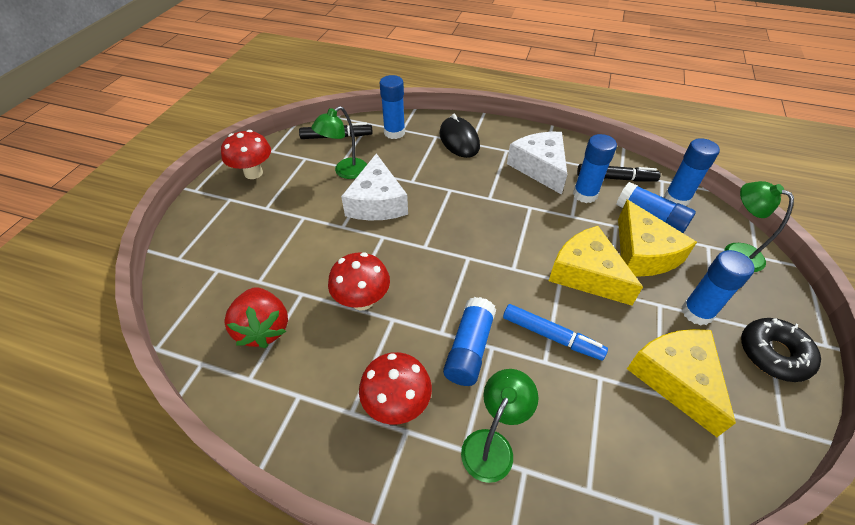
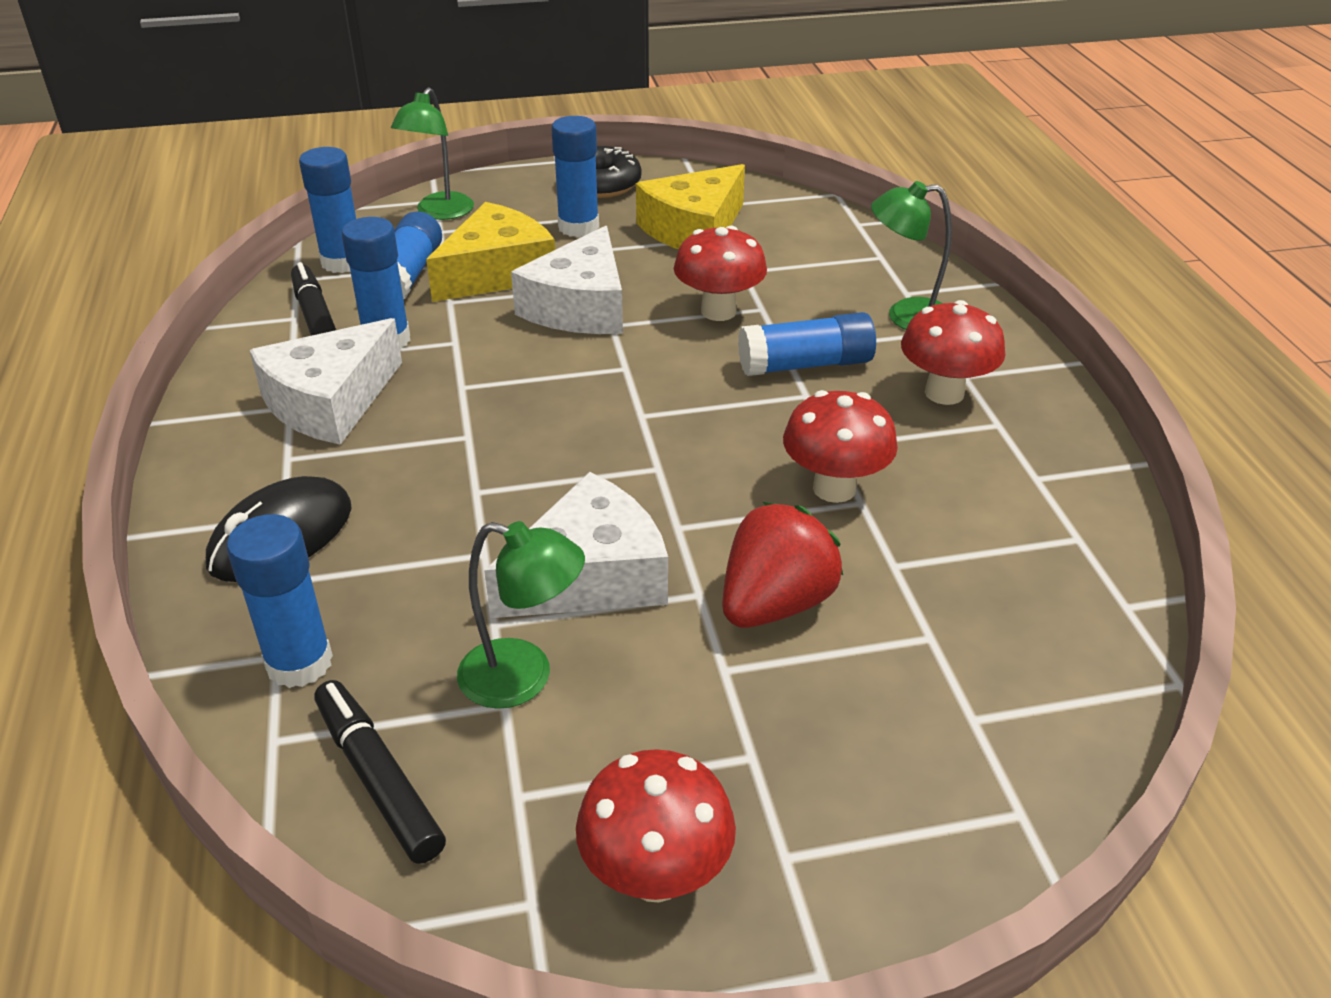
camera: 120 degrees left, 10 degrees down
(263, 329) = (998, 570): red strawberry -> red strawberry (775, 604)
(551, 336) = (718, 311): blue marker -> red mushroom
(586, 274) = (580, 307): yellow cheese -> white cheese

